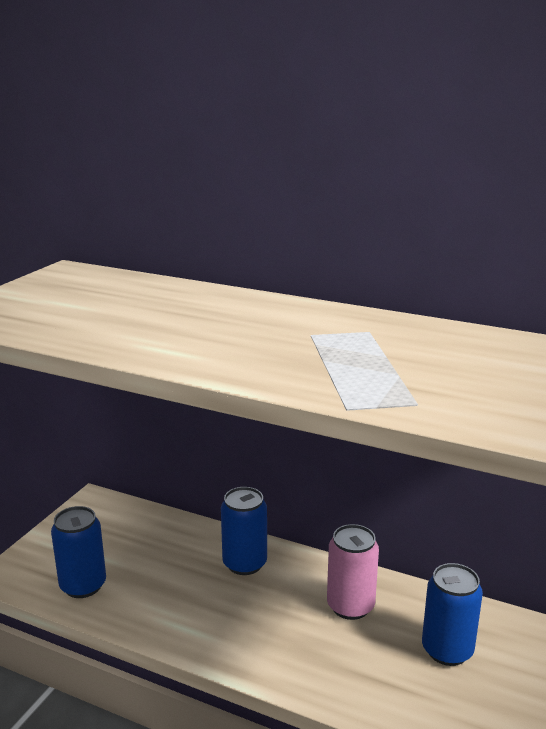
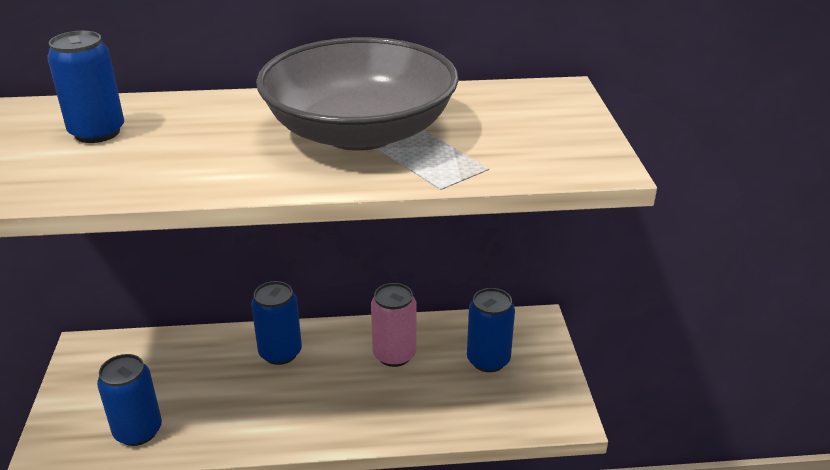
camera: 30 degrees left, 10 degrees up
(106, 297) = (97, 132): none -> blue can
(320, 343) = (360, 132): none -> grey bowl

